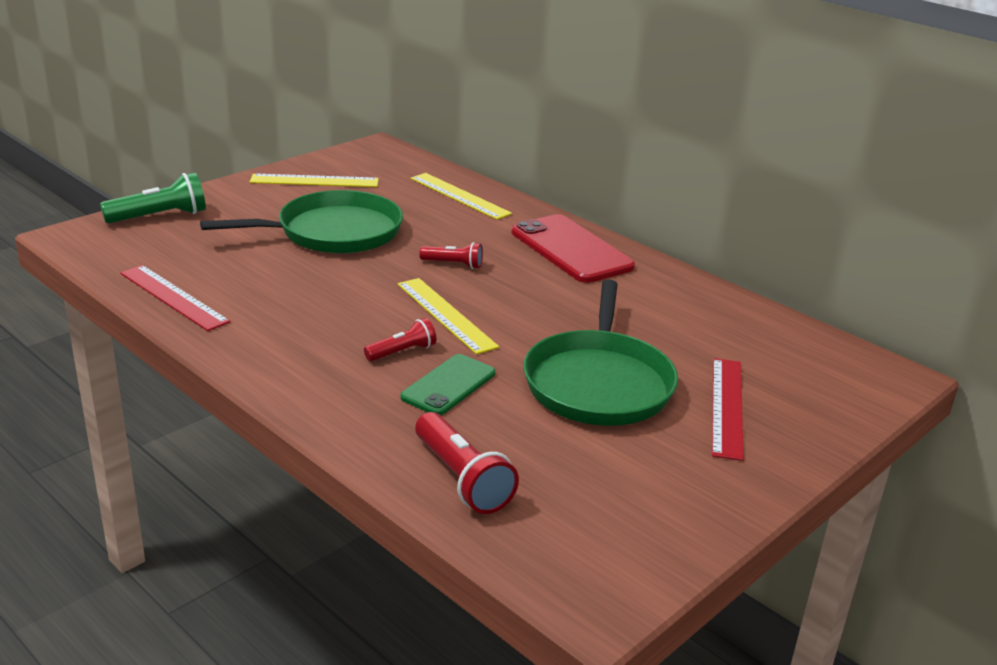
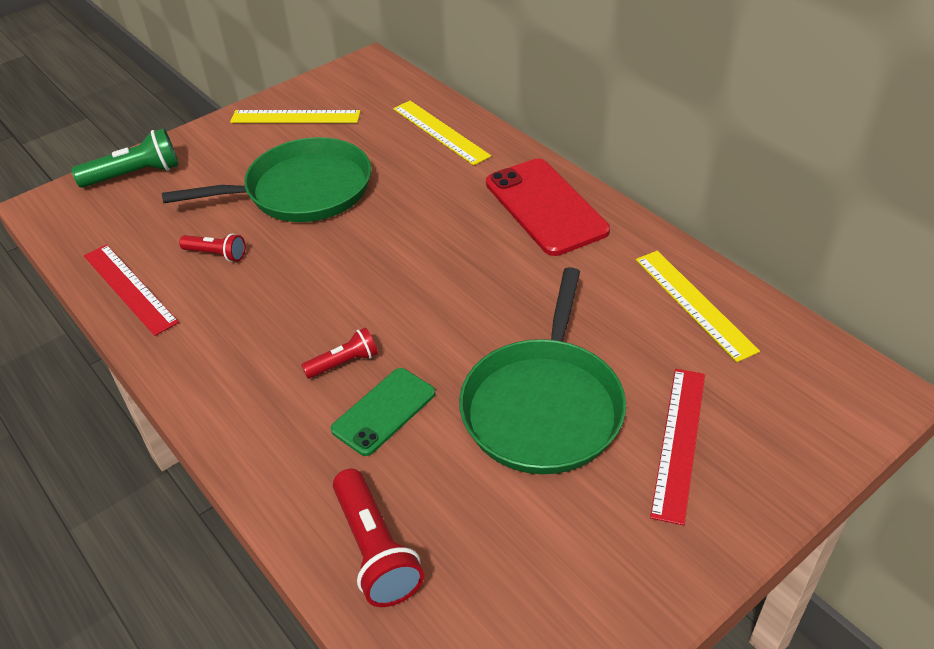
camera: 10 degrees right, 15 degrees up
(445, 315) = (397, 307): yellow ruler -> yellow ruler (694, 303)
(453, 264) = (418, 233): red flashlight -> red flashlight (216, 254)

